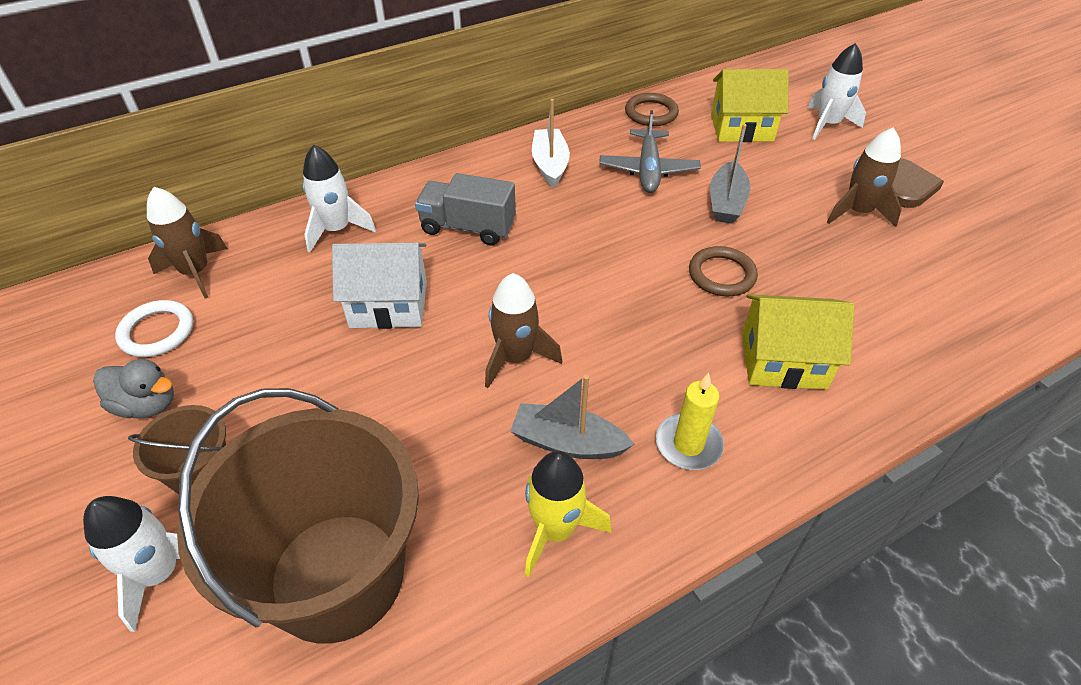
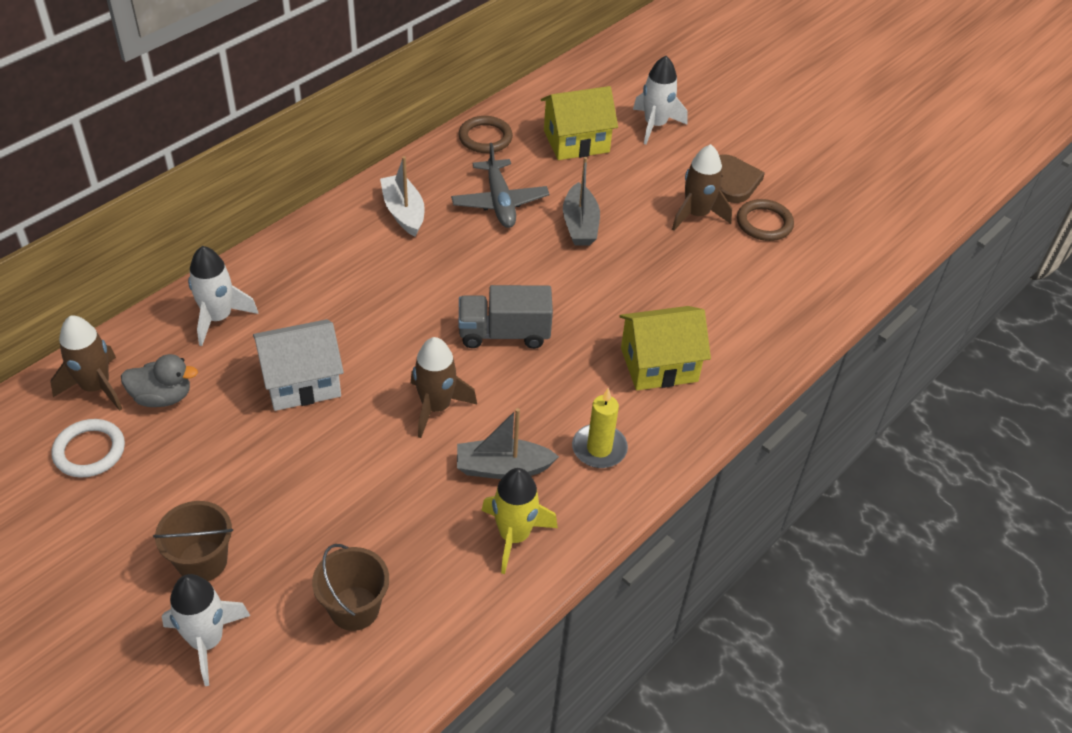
camera: 20 degrees left, 0 degrees up
(147, 405) = (118, 517): grey duck -> grey duck (162, 397)
(337, 576) = (354, 608): brown bucket -> brown bucket, size x0.46
(468, 227) = (347, 292): grey truck -> grey truck (504, 333)
(721, 275) = (592, 297): brown ring -> brown ring (764, 223)

